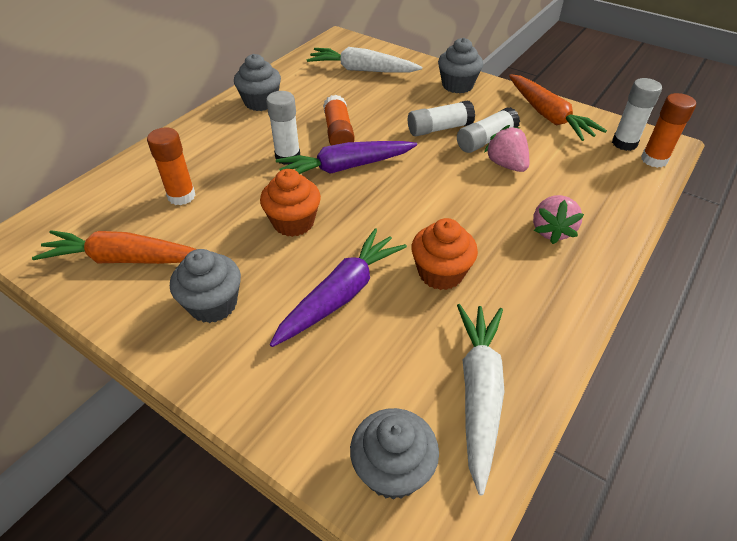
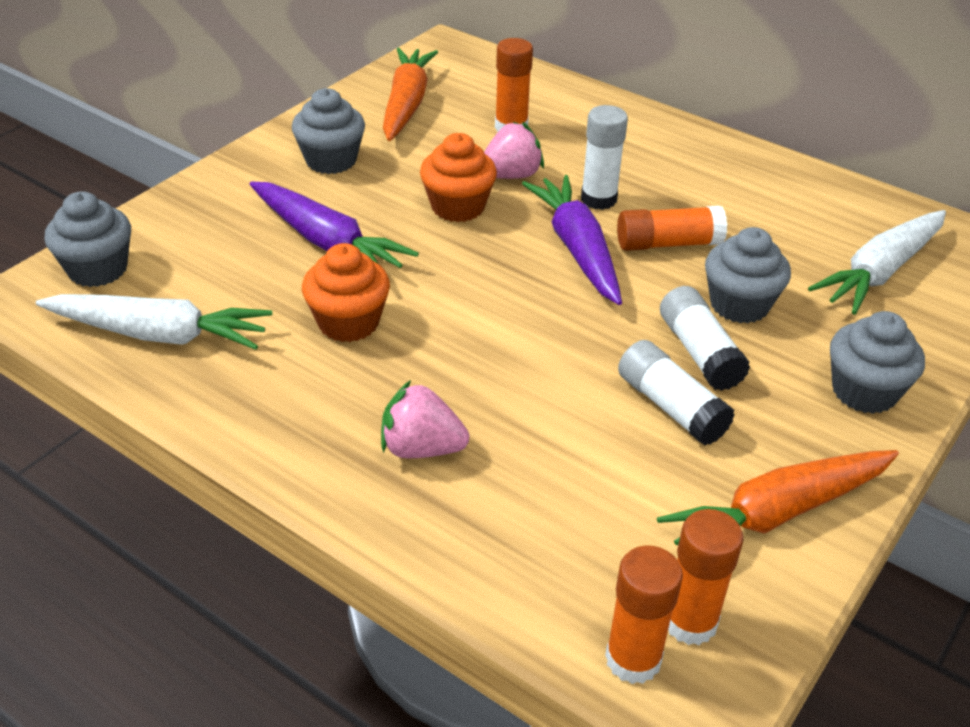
camera: 90 degrees right, 5 degrees down
(261, 102) = (739, 172): grey cupcake -> grey cupcake (739, 305)
(362, 70) = (880, 272): white carrot -> white carrot turned 150 degrees counterclockwise
(506, 165) = (597, 422): pink strawberry -> pink strawberry (511, 175)
(624, 143) = (690, 622): white glue stick -> orange glue stick

